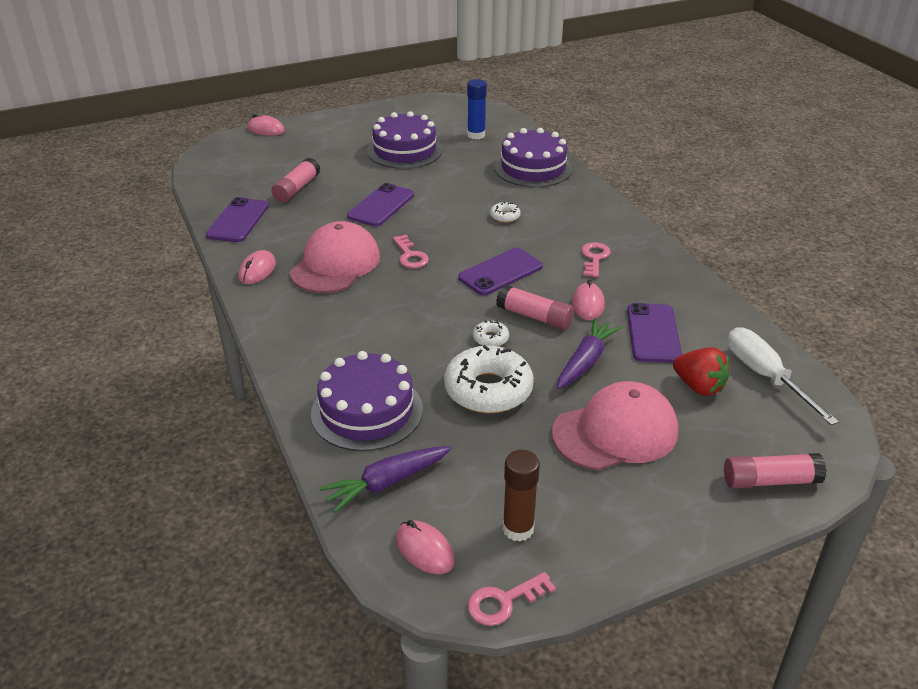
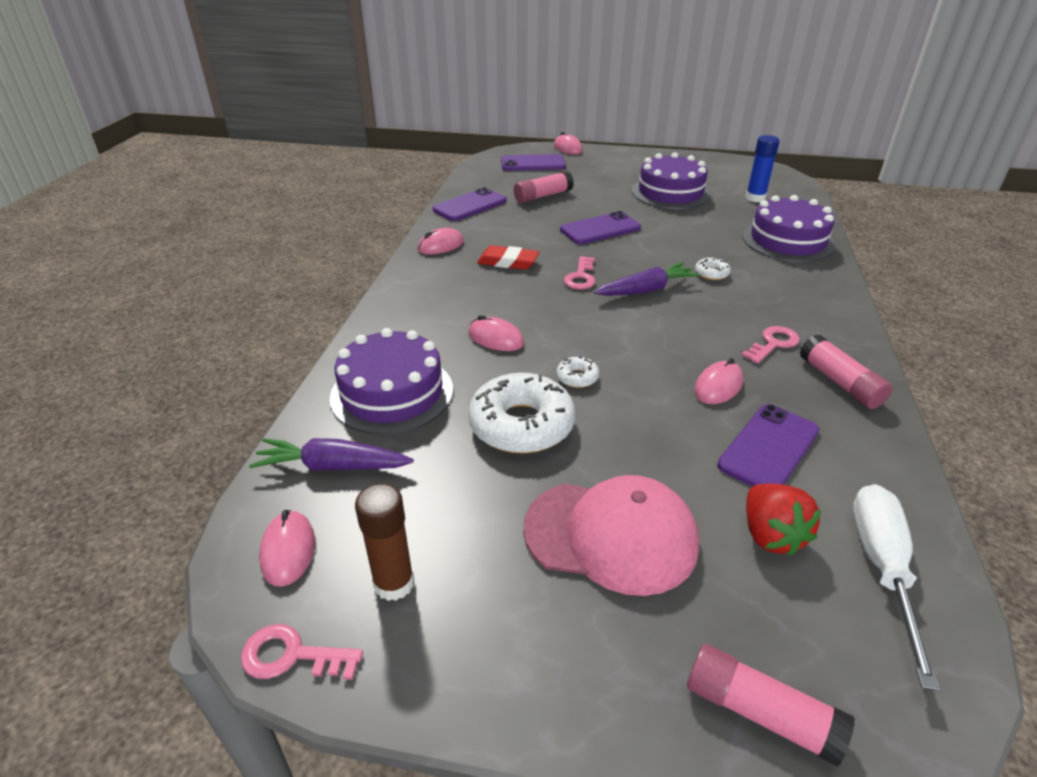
camera: 35 degrees right, 0 degrees up
(335, 264) = (508, 262): pink cap -> red eraser
(399, 334) = (496, 338): none -> pink mouse
(500, 272) = (653, 321): purple phone -> purple phone (533, 164)
(534, 317) = (645, 375): pink glue stick -> pink glue stick (840, 383)
(585, 361) = (655, 443): purple carrot -> purple carrot (646, 290)

